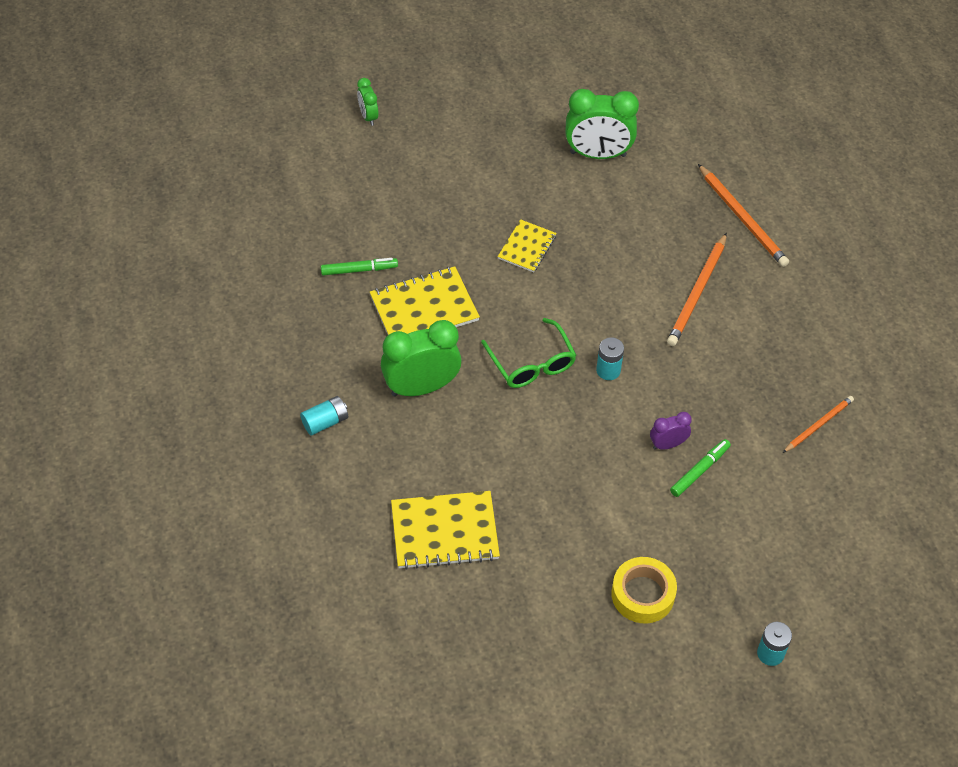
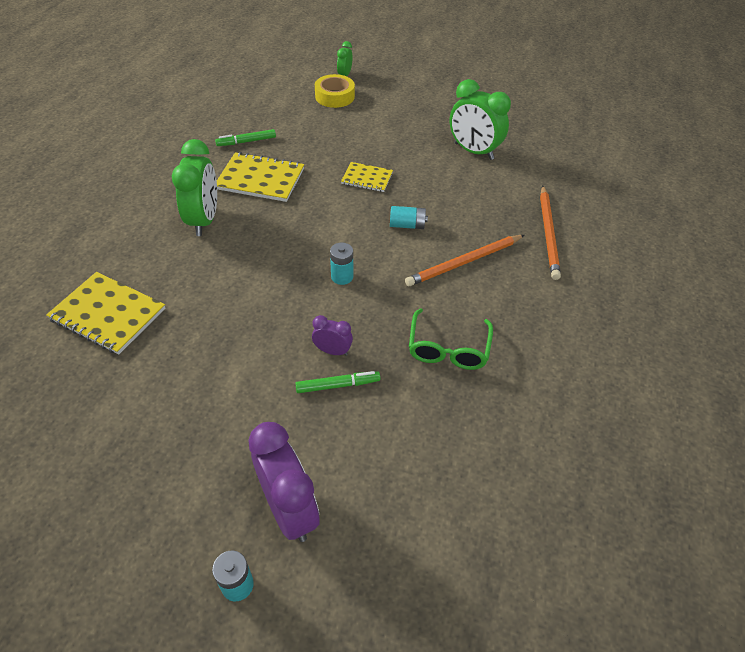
camera: 35 degrees right, 5 degrees down
(325, 422) = (123, 208): turquoise battery -> turquoise battery (407, 225)
(359, 270) = (246, 142): green marker -> green marker turned 135 degrees clockwise
(421, 387) = (204, 220): green clock -> green clock turned 75 degrees clockwise
(527, 247) = (367, 178): yellow notebook -> yellow notebook turned 45 degrees clockwise
(532, 363) = (292, 244): green glasses -> green glasses (448, 349)
(642, 594) = (189, 452): yellow tape -> yellow tape (335, 96)
(755, 584) = (289, 509): none -> purple clock
(818, 425) = (477, 410): orange pencil -> none

